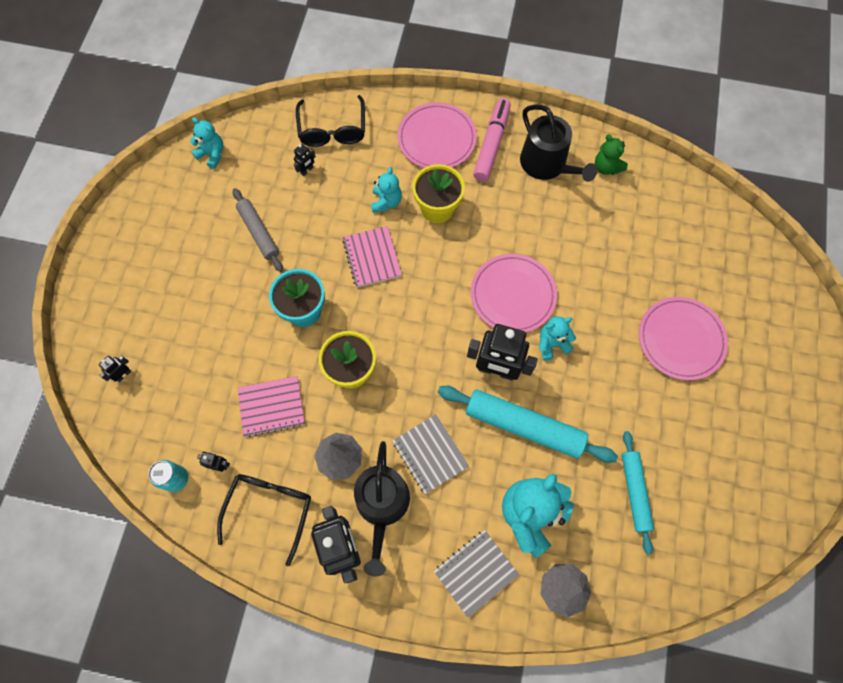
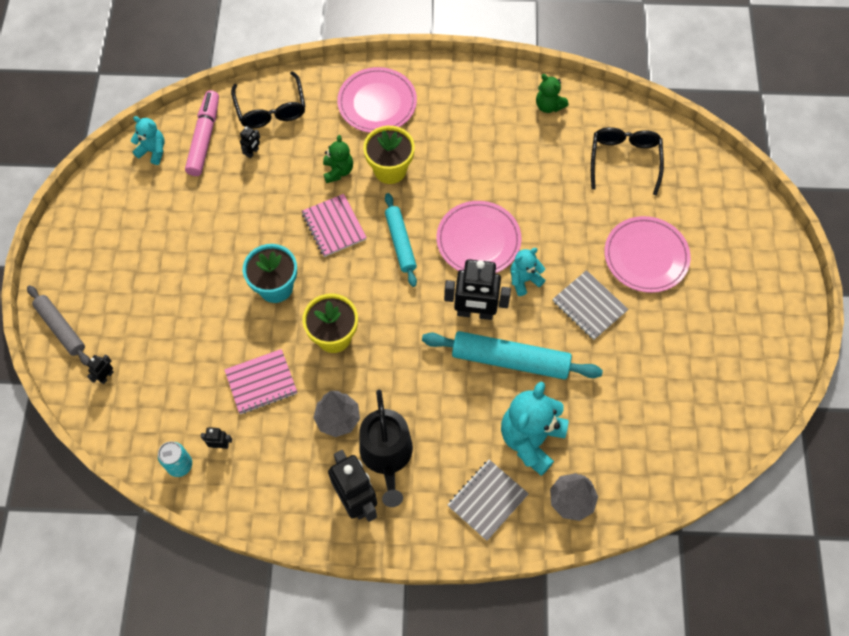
camera: 10 degrees left, 5 degrees down
(259, 233) = (216, 220): grey rolling pin -> grey rolling pin (61, 328)
(270, 509) = (278, 477): black glasses -> black glasses (624, 160)
(386, 202) = (338, 171): turquoise teddy bear -> green teddy bear
(430, 454) = (424, 400): grey notebook -> grey notebook (589, 306)
(491, 144) = (432, 100): pink marker -> pink marker (204, 138)
(547, 165) = (490, 112): black watering can -> none
(634, 492) = (625, 402): turquoise rolling pin -> turquoise rolling pin (400, 242)

